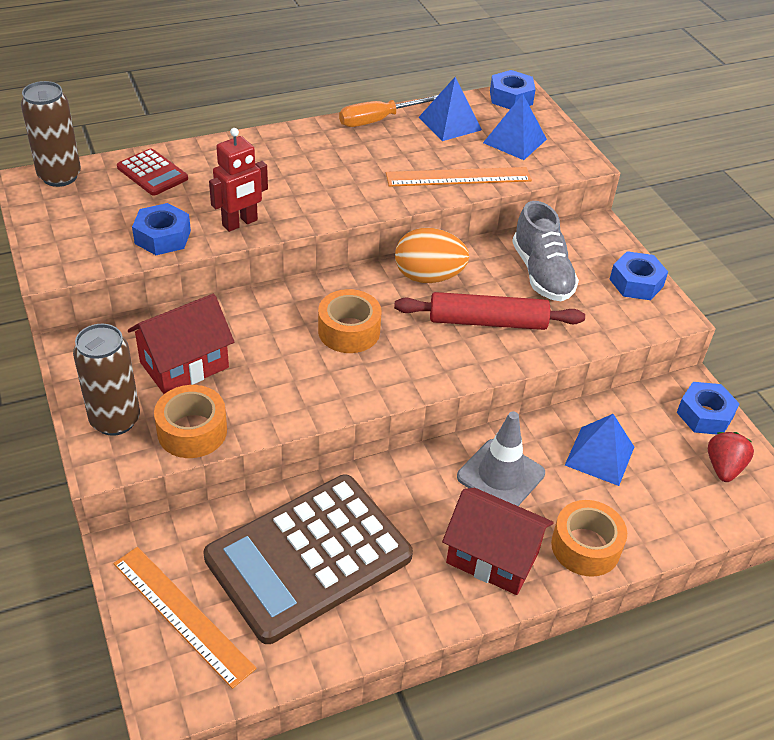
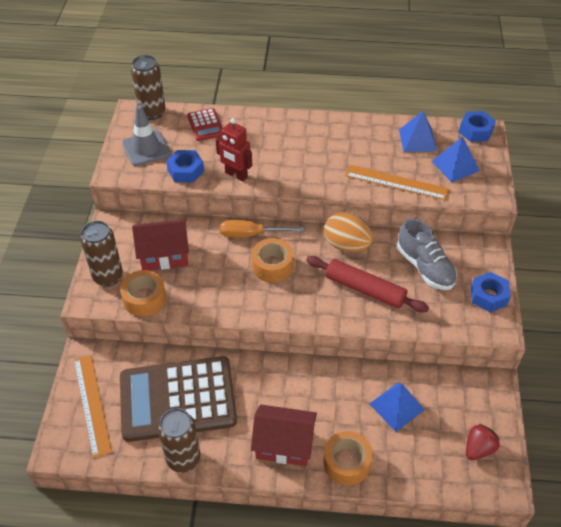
camera: 30 degrees right, 5 degrees up
(240, 223) = (236, 175): red robot -> red robot turned 45 degrees clockwise
(368, 633) = (183, 459): none -> brown can
(378, 120) = (370, 124): orange screwdriver -> orange screwdriver (251, 234)
(492, 557) = (284, 444): red house -> red house turned 45 degrees counterclockwise
(500, 475) = (323, 394): grey traffic cone -> grey traffic cone (146, 148)
(541, 273) = (425, 267): grey shoe -> grey shoe turned 45 degrees counterclockwise
(704, 415) = (491, 406): blue nut -> none

